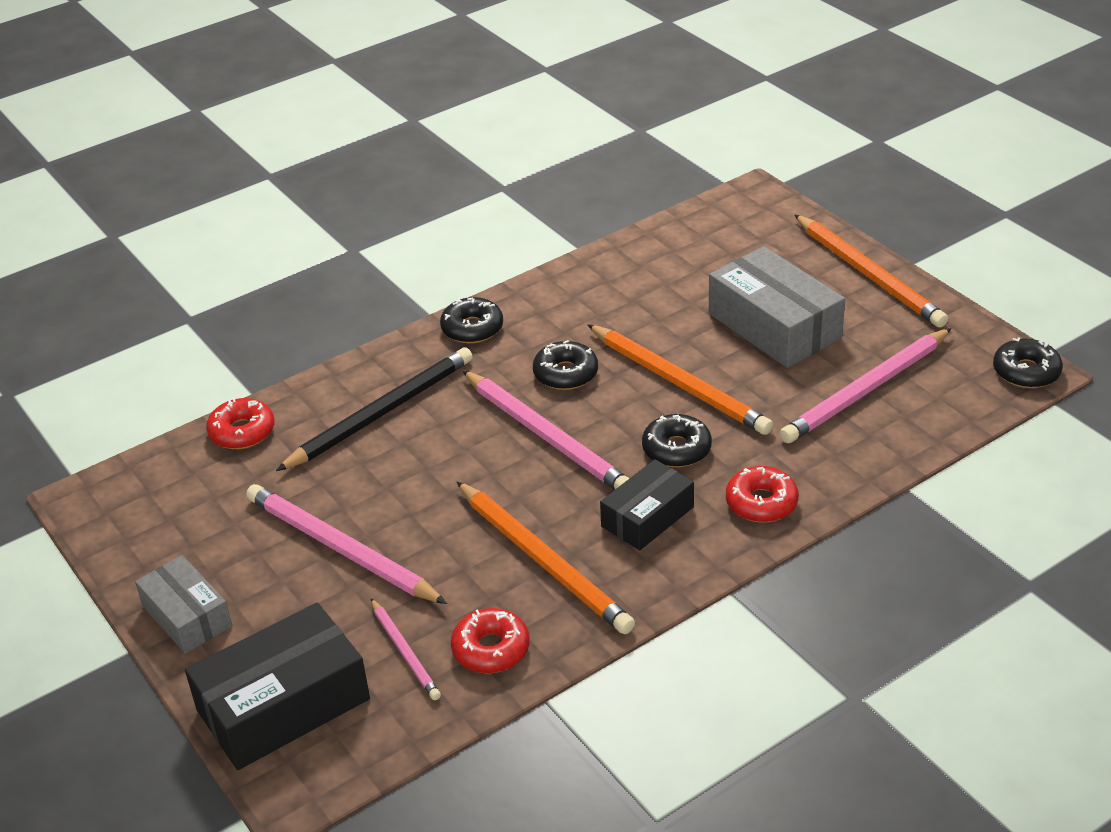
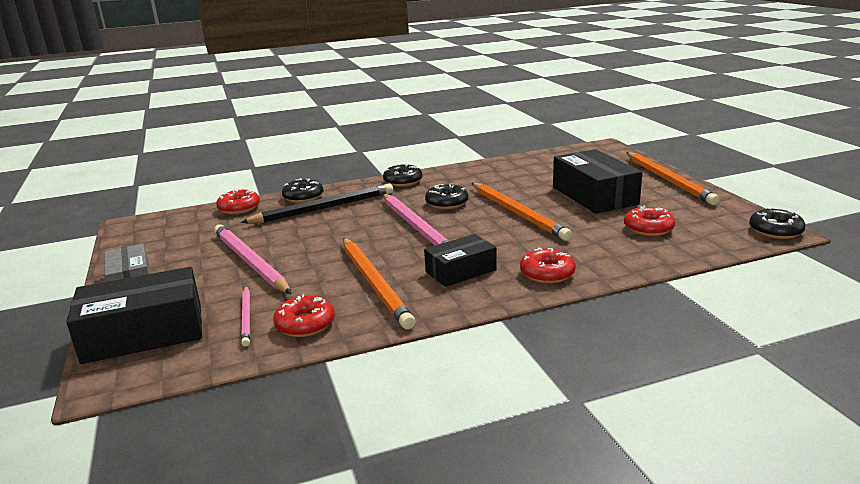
camera: 15 degrees right, 15 degrees down
(676, 449) = (499, 241): black donut -> black donut (303, 197)
(774, 326) = (594, 195): grey box -> black box
(866, 390) = (648, 228): pink pencil -> red donut

